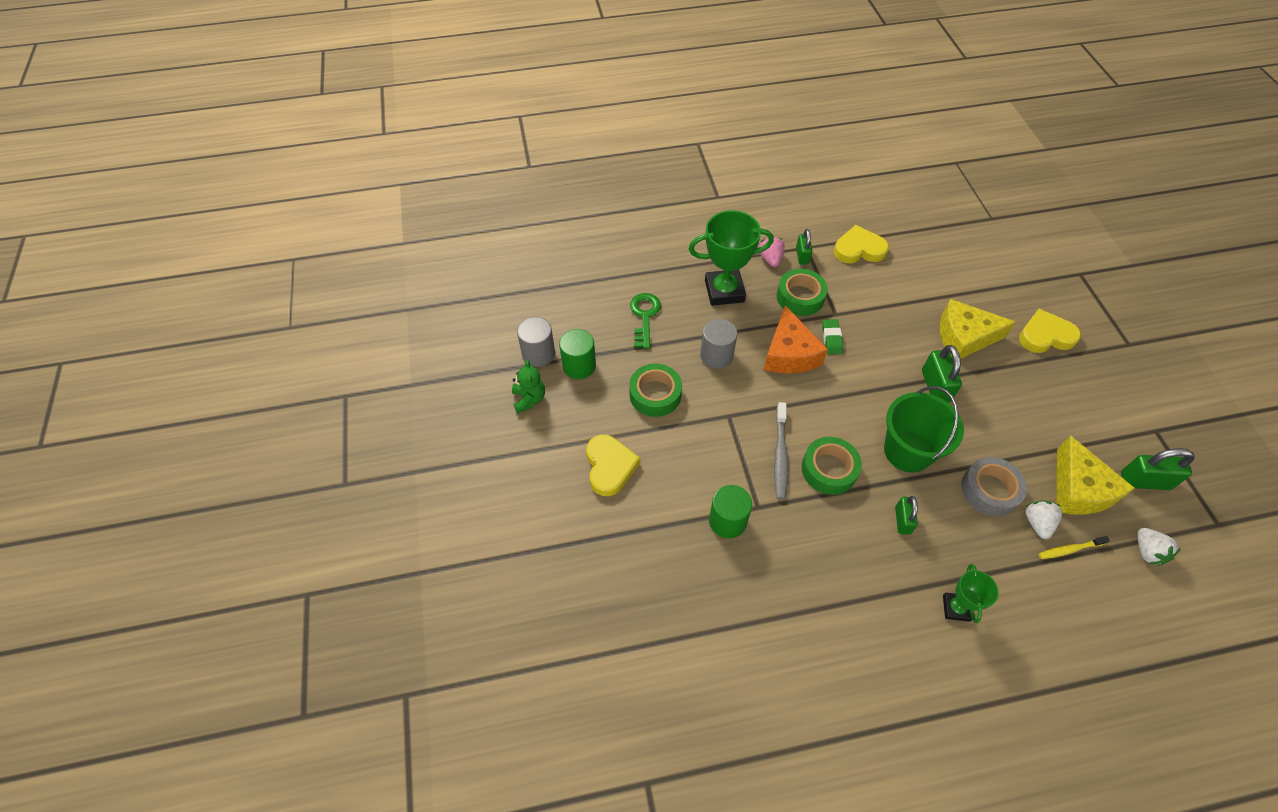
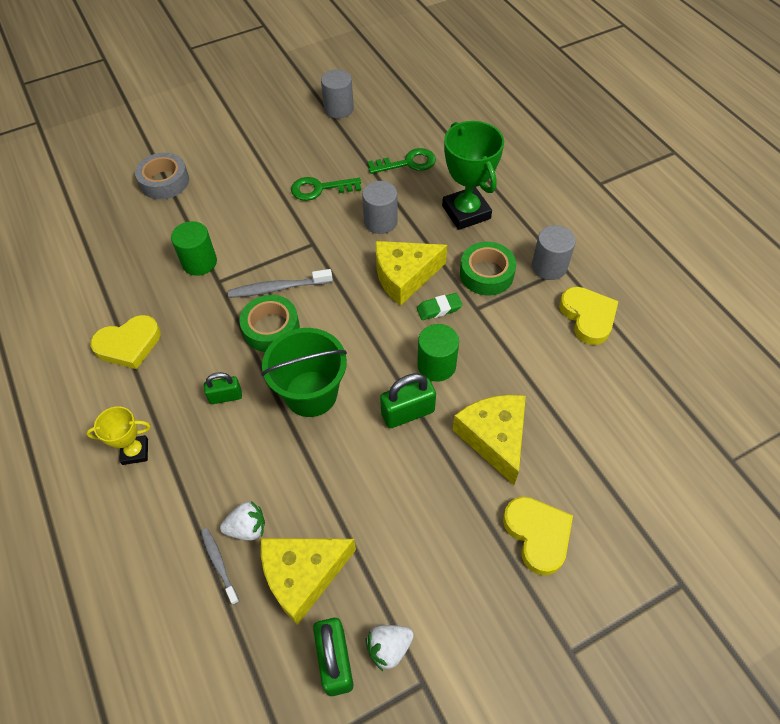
camera: 75 degrees right, 0 degrees up
(529, 399) = (290, 115): green teddy bear -> none
(579, 366) = (335, 135): green cylinder -> green cylinder (436, 365)
(609, 466) = (237, 177): yellow heart -> yellow heart (129, 344)
(655, 394) = (320, 189): green tape -> green key
(770, 259) = (529, 240): pink strawberry -> none
(789, 354) = (404, 276): orange cheese -> yellow cheese
(802, 256) = (549, 266): green padlock -> grey cylinder
(956, 608) = (135, 452): green trophy -> yellow trophy
(989, 490) = (280, 477): grey tape -> grey tape (164, 181)
(1069, 549) = (219, 564): yellow toothbrush -> grey toothbrush
(1147, 552) = (231, 657): white strawberry -> white strawberry (389, 648)

